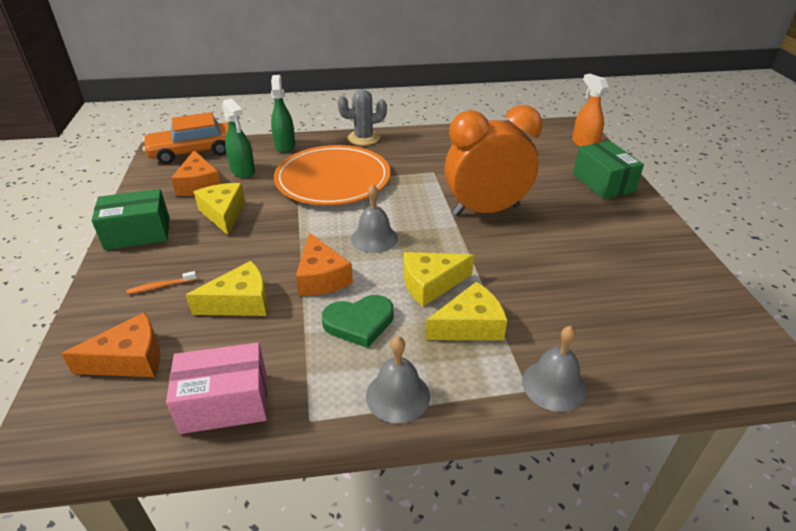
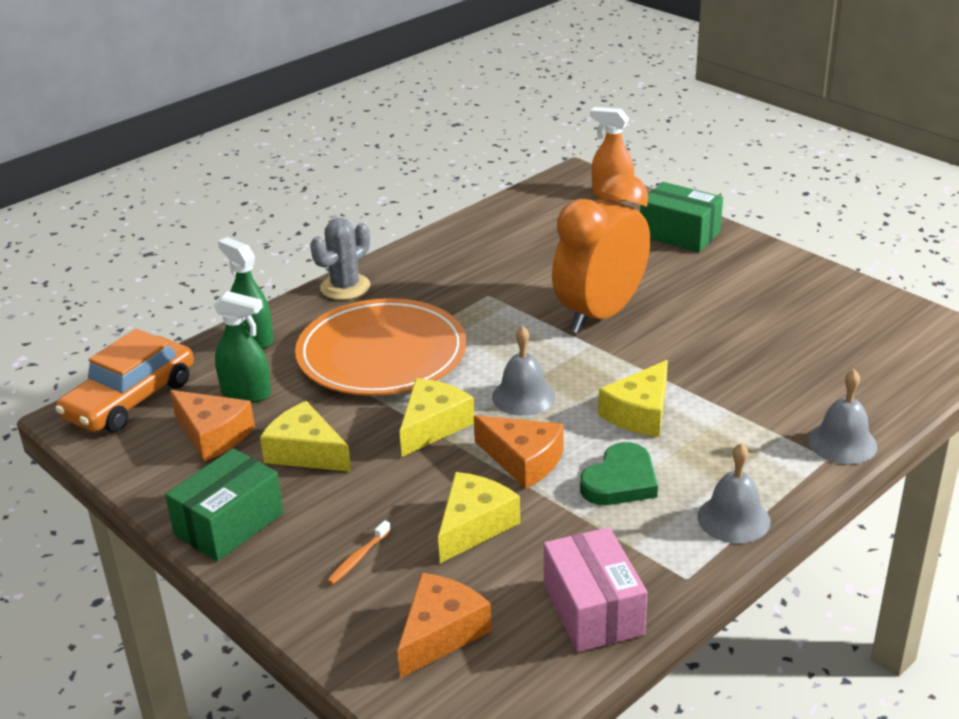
camera: 35 degrees left, 5 degrees down
(225, 402) = (593, 609): pink box -> pink box turned 60 degrees counterclockwise
(470, 325) = (721, 431): yellow cheese -> yellow cheese (433, 426)

